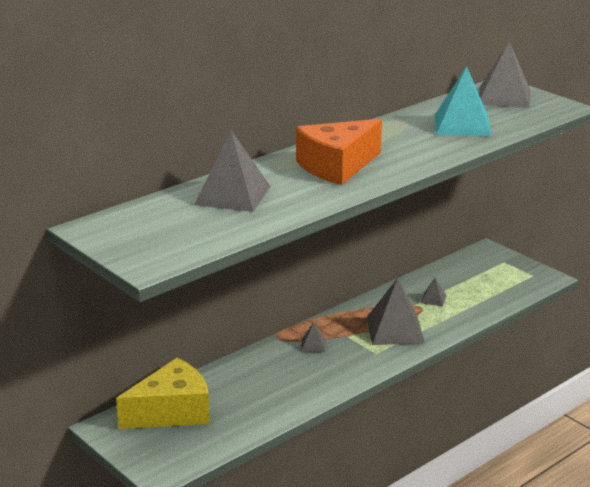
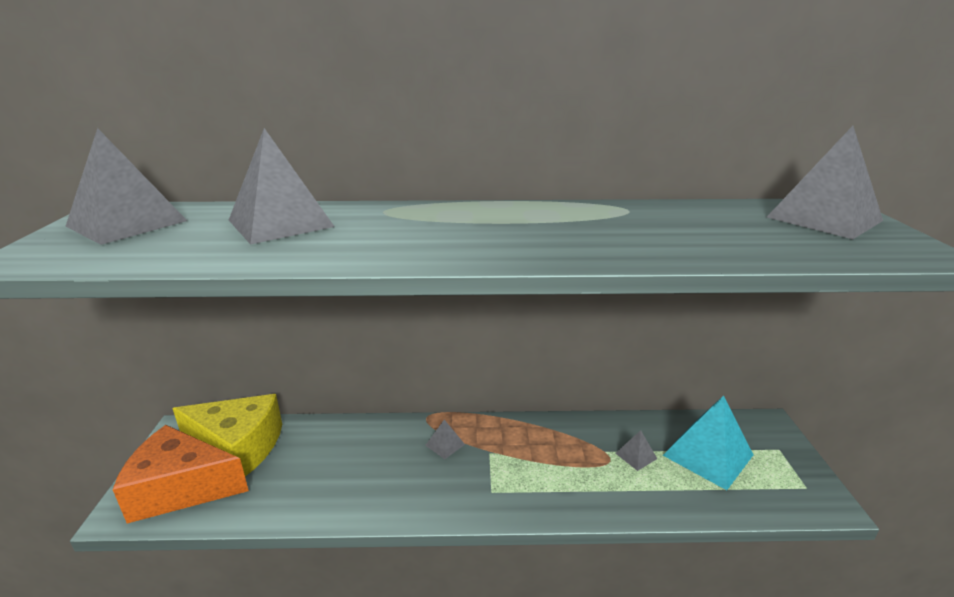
camera: 40 degrees right, 0 degrees up
(337, 166) = (447, 229): orange cheese -> orange cheese (181, 488)
(395, 330) = (547, 472): grey pyramid -> grey pyramid (127, 223)
(462, 125) = (703, 232): turquoise pyramid -> turquoise pyramid (708, 455)

